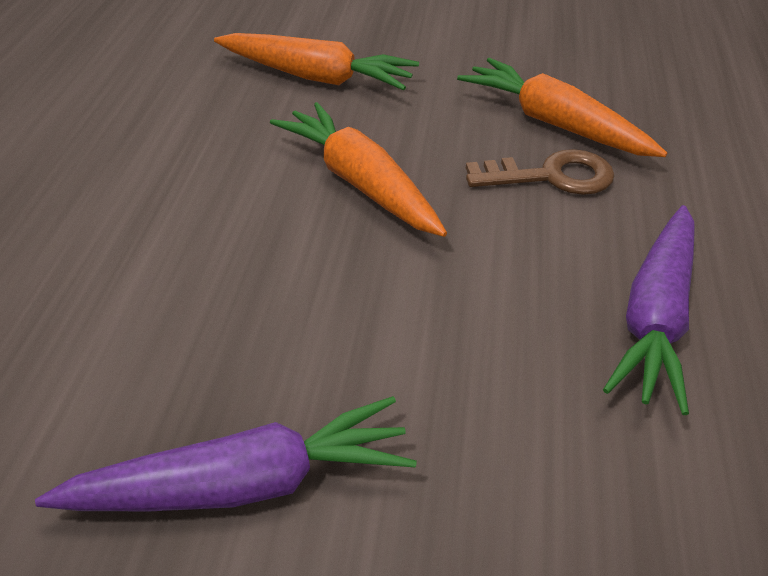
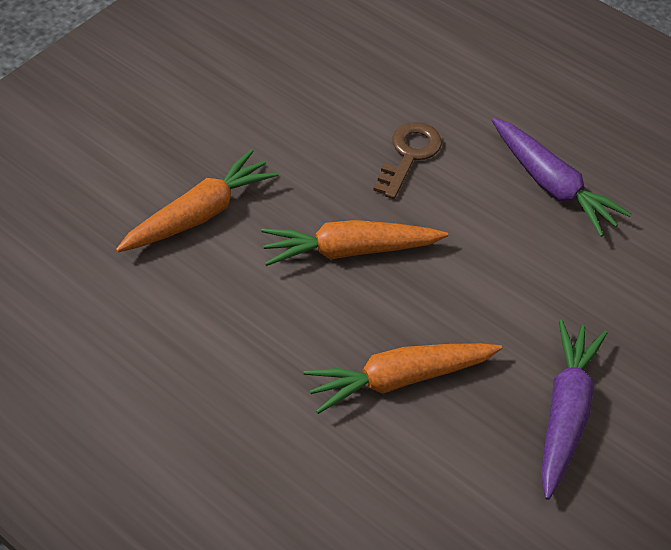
camera: 60 degrees left, 10 degrees up
(555, 124) = (357, 121): orange carrot -> orange carrot (399, 379)

